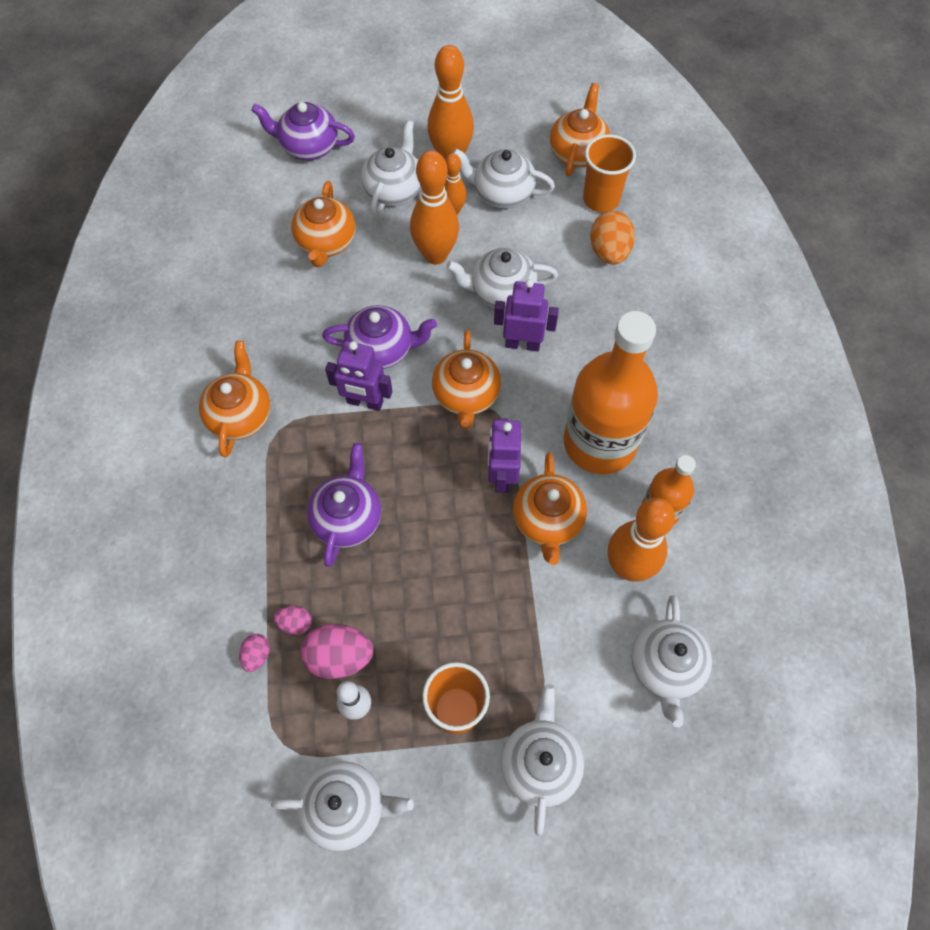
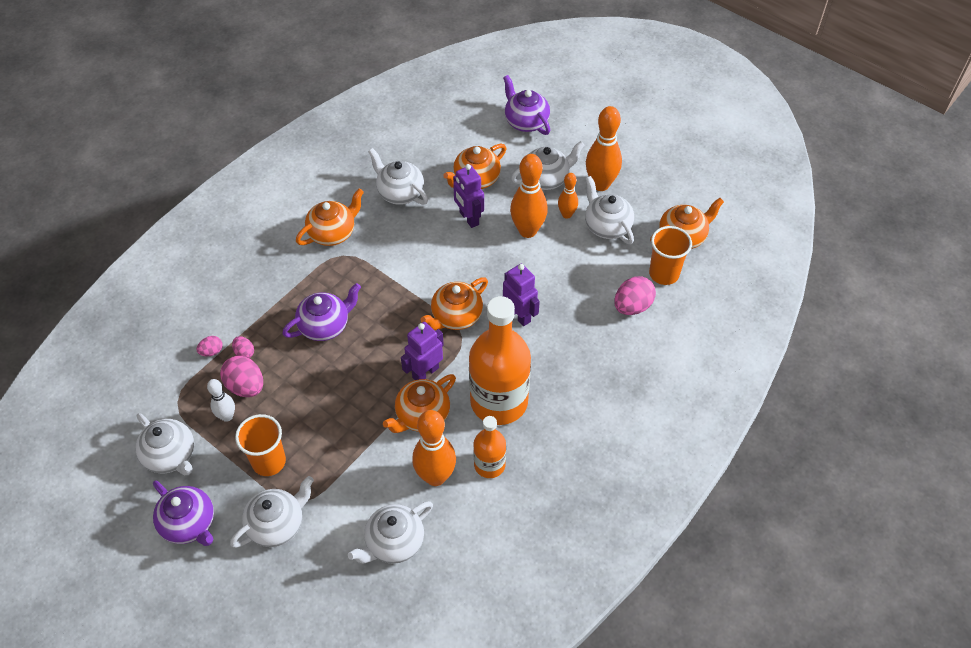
camera: 45 degrees right, 10 degrees down
(365, 402) = (400, 276): purple robot -> purple robot (469, 218)
(381, 349) = (440, 257): purple teapot -> purple teapot (189, 524)
(501, 291) = (541, 278): white teapot -> white teapot (400, 192)
(609, 251) = (632, 306): orange egg -> pink egg

